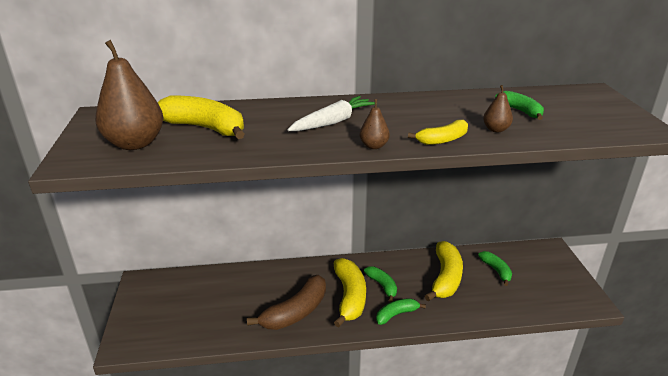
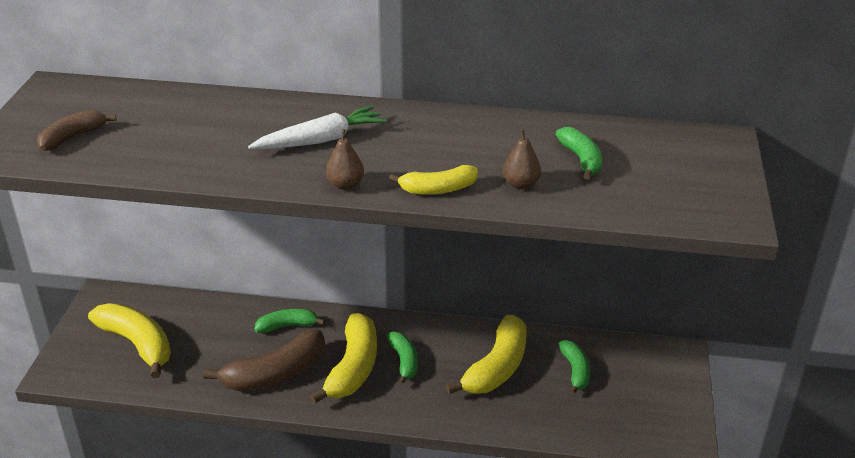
camera: 15 degrees right, 5 degrees up
(135, 143) = (73, 137): brown pear -> brown banana
(205, 128) = (162, 126): yellow banana -> yellow banana (137, 344)
(396, 314) = (402, 403): green banana -> green banana (287, 326)

